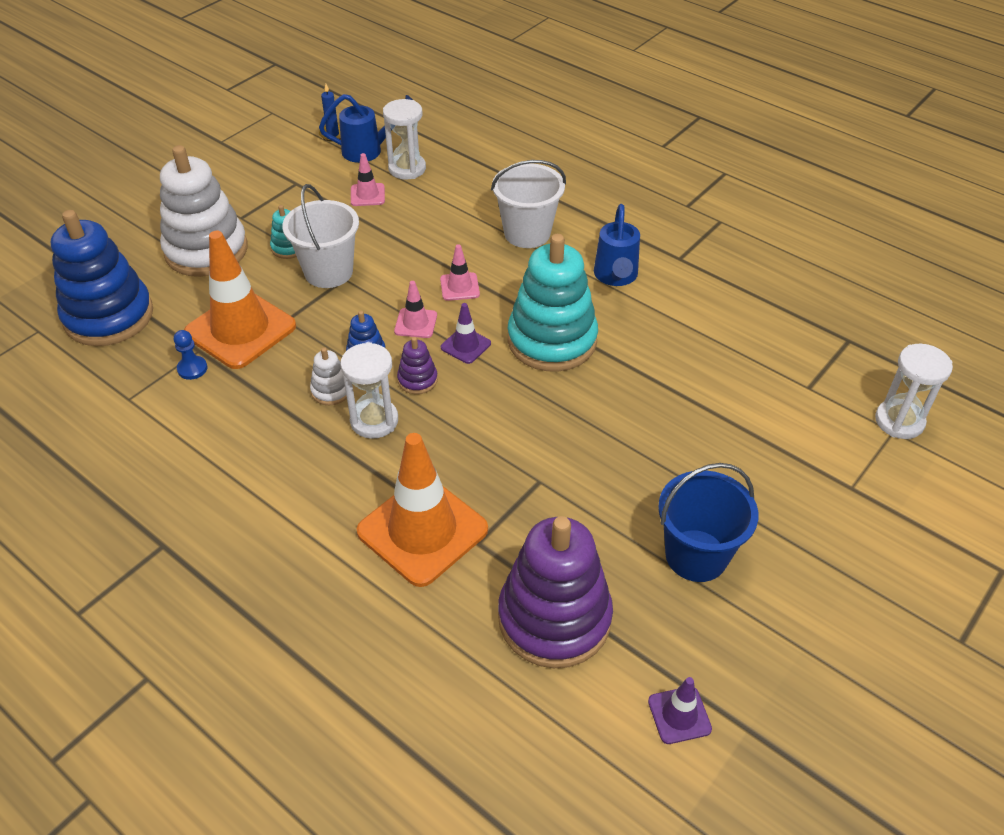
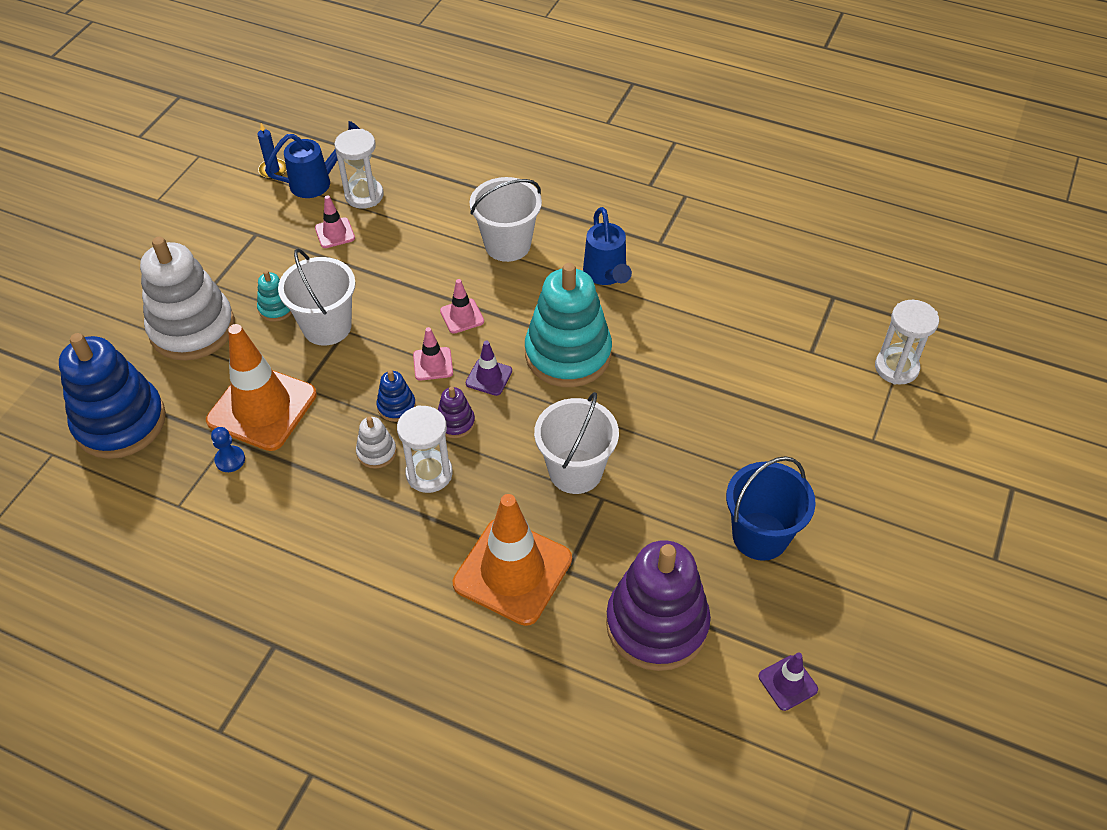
camera: 15 degrees left, 5 degrees up
(521, 449) = (575, 471): none -> white bucket

